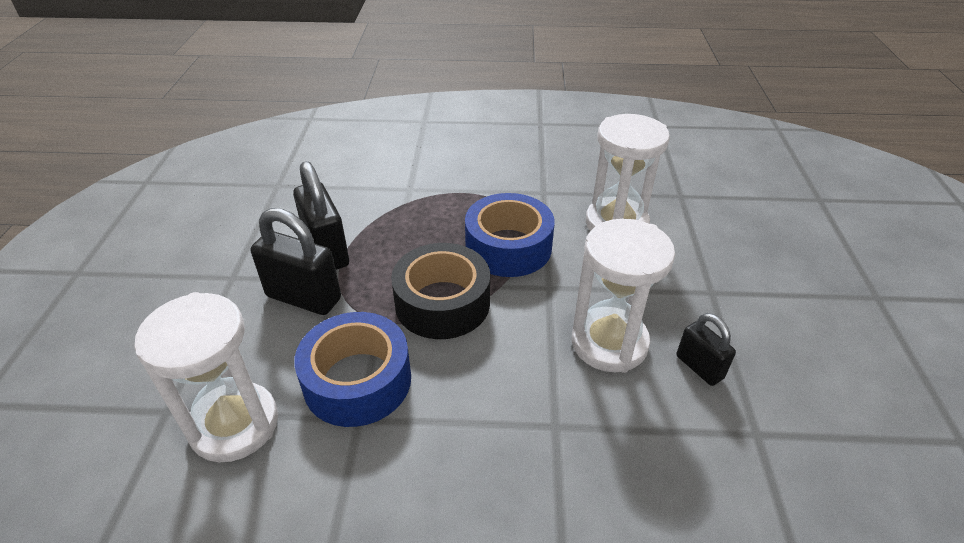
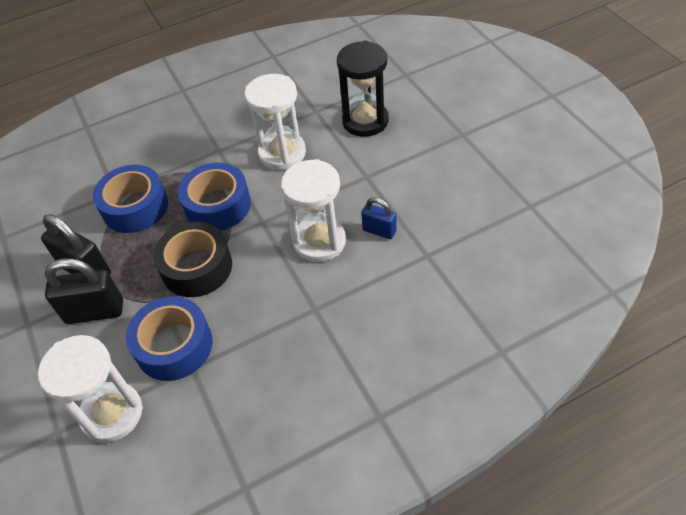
camera: 25 degrees left, 10 degrees up
(419, 211) = (135, 207): none -> blue tape
(699, 367) = (379, 231): black padlock -> blue padlock
(741, 229) = (365, 121): none -> black hourglass

